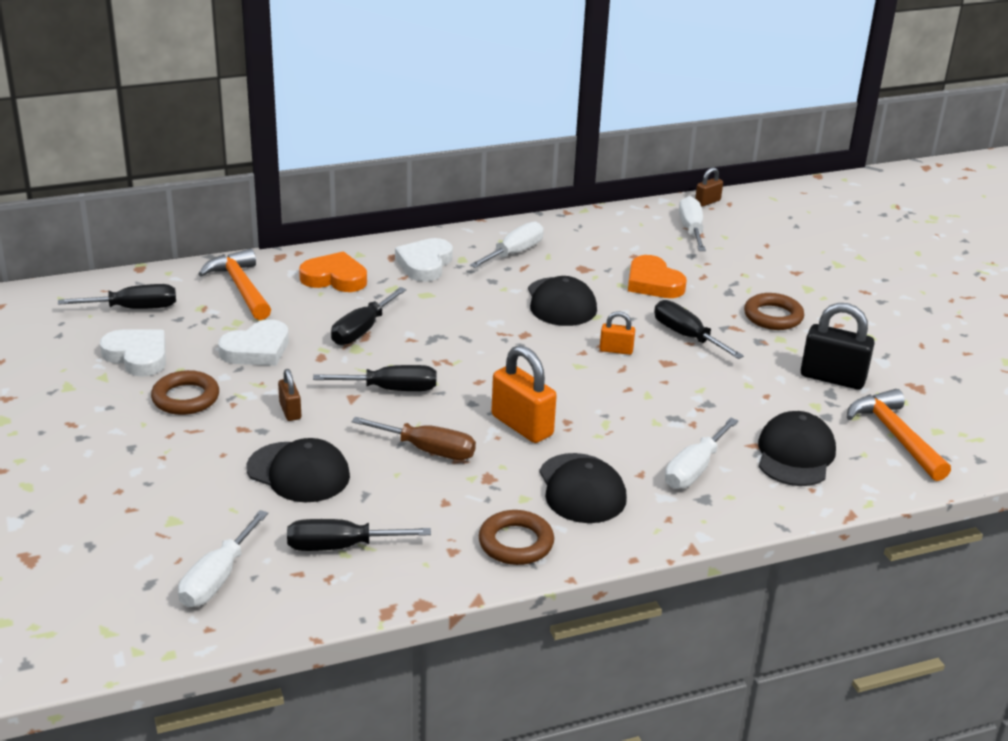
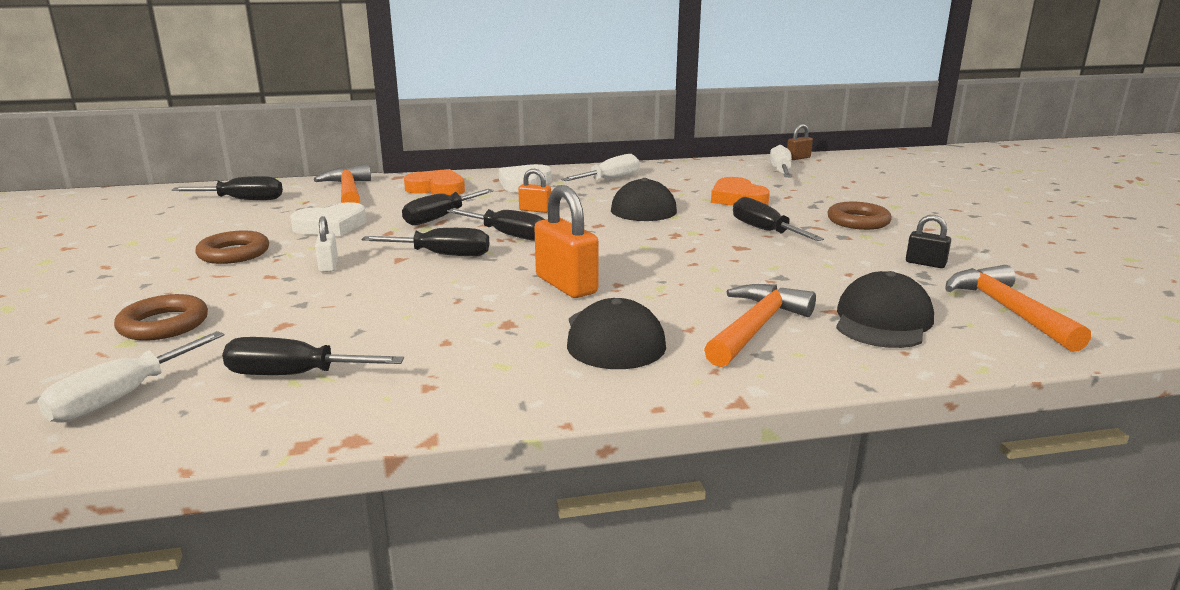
camera: 10 degrees right, 10 degrees down
(137, 356) = (216, 226): white heart -> none
(290, 411) = (328, 266): brown padlock -> white padlock
(298, 472) = (299, 310): black cap -> none
(428, 450) = (452, 299): brown screwdriver -> none
(442, 355) = (508, 235): none -> black screwdriver
(516, 543) = (511, 383): brown ring -> brown ring (164, 324)
(616, 350) = (688, 237): orange padlock -> orange padlock (535, 210)
(694, 469) = (756, 327): white screwdriver -> orange hammer
(832, 378) = (925, 263): black padlock -> black padlock, size x0.53

